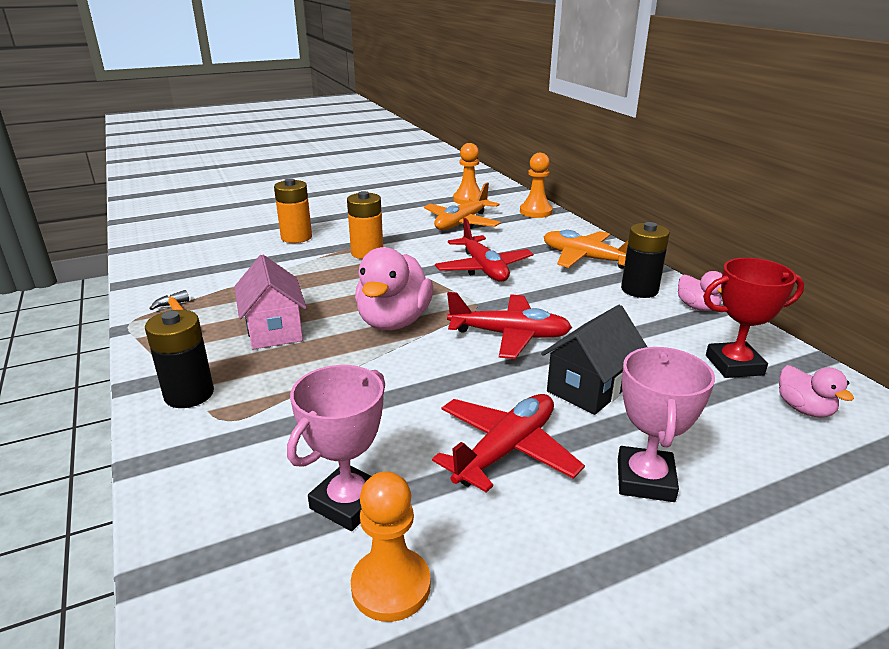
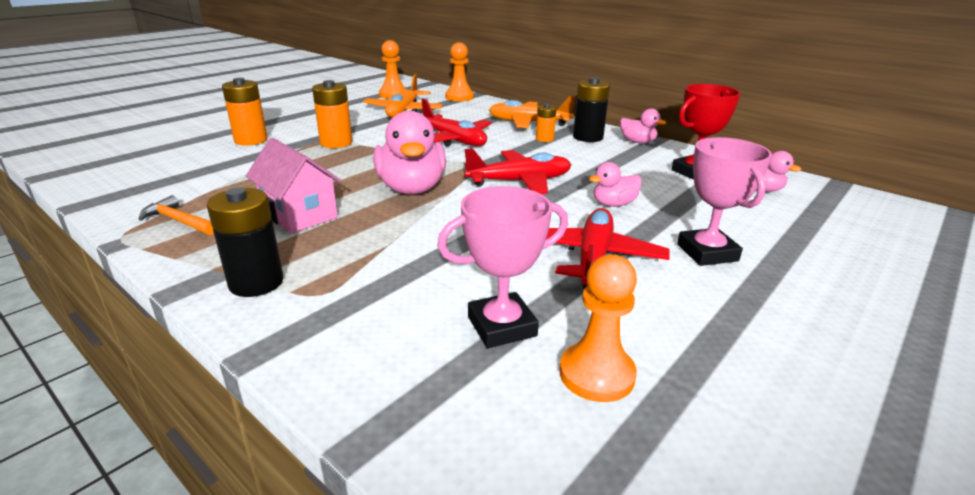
camera: 25 degrees left, 0 degrees up
(348, 503) = (502, 326): pink trophy -> pink trophy turned 60 degrees clockwise
(585, 283) = (544, 139): none -> orange battery
(590, 387) = (613, 204): black house -> pink duck

